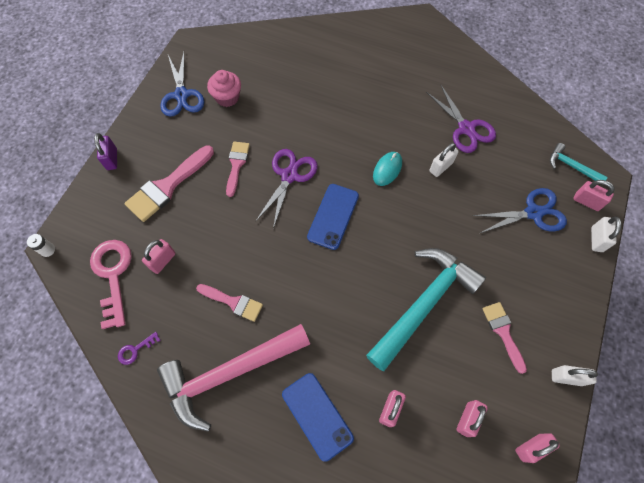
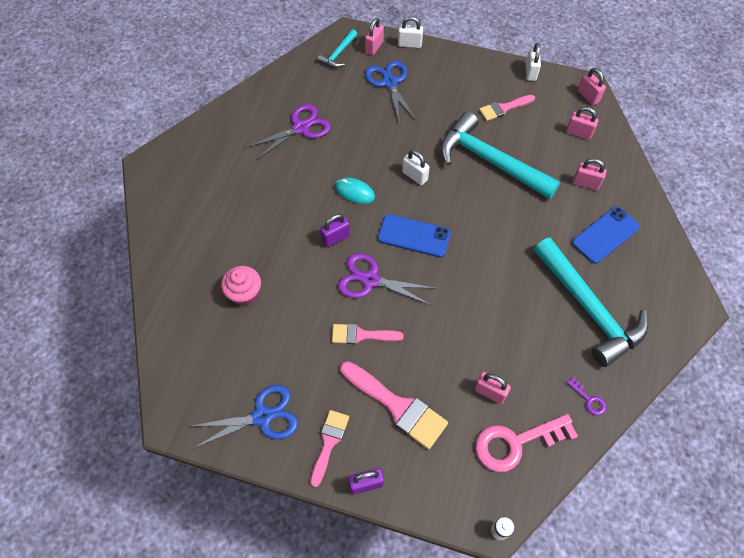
camera: 95 degrees left, 5 degrees down
(227, 97) = (265, 360): pink cupcake -> pink cupcake (244, 293)
(229, 373) = (588, 308): pink hammer -> turquoise hammer
(233, 302) = (521, 315): pink brush -> pink brush (329, 442)
(336, 151) = (336, 238): none -> purple padlock
(441, 167) = (348, 148): white padlock -> white padlock (415, 176)

